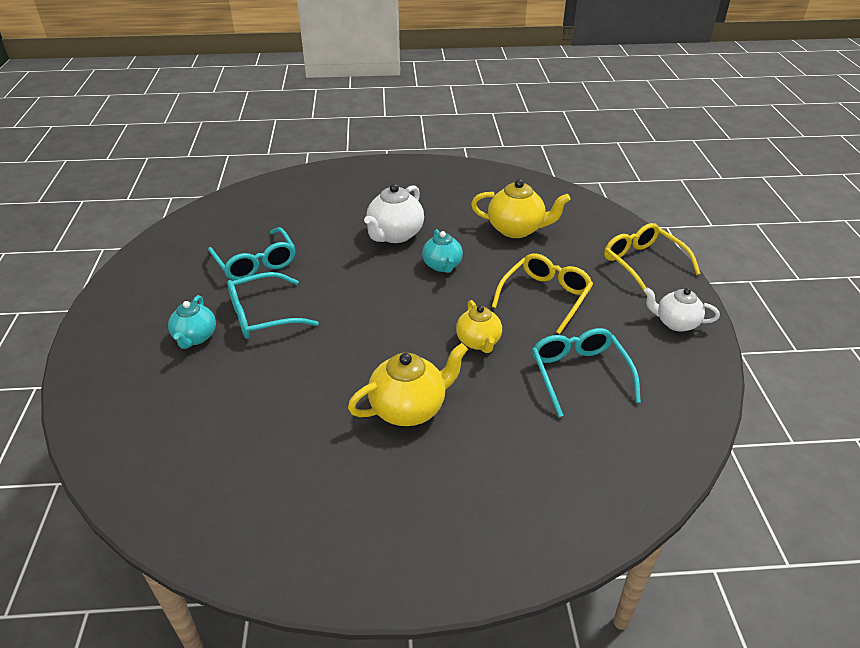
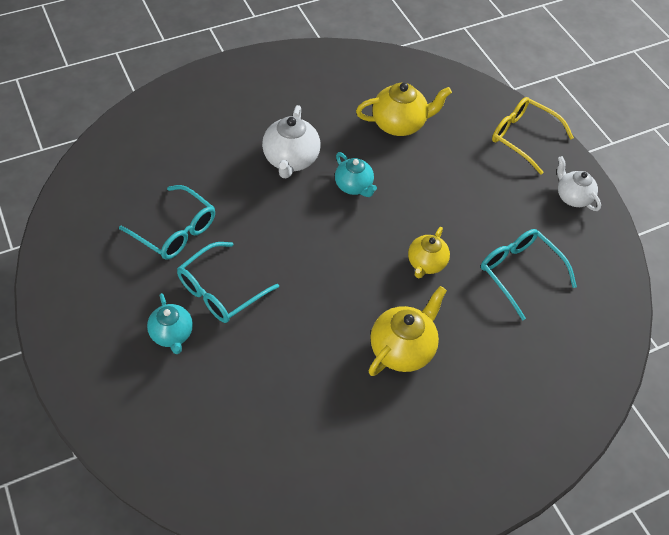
camera: 25 degrees left, 15 degrees up
(478, 342) = (426, 263): yellow teapot -> yellow teapot turned 60 degrees clockwise
(545, 297) = (459, 198): yellow glasses -> none
(675, 323) = (572, 197): white teapot -> white teapot turned 60 degrees clockwise

